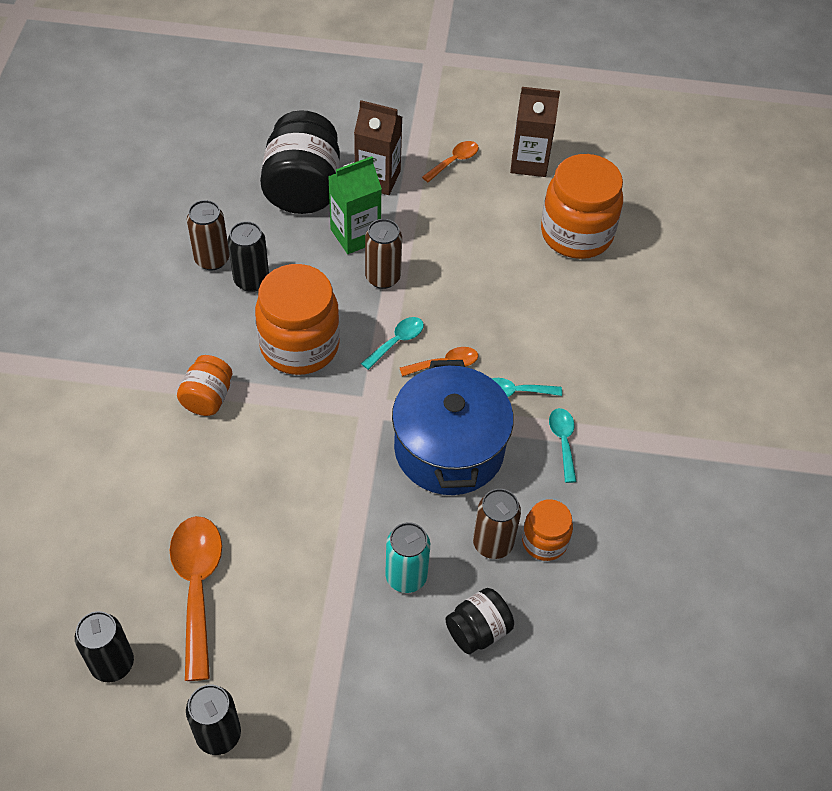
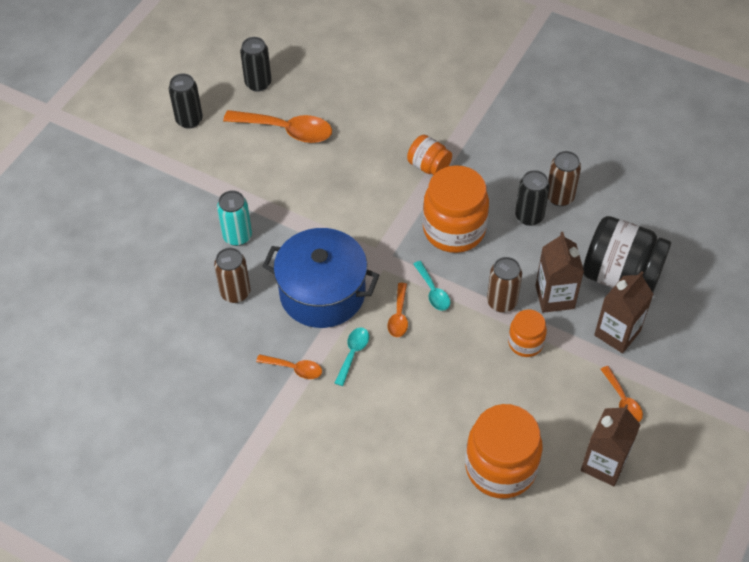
camera: 115 degrees right, 0 degrees up
(355, 235) = (554, 297): green carton -> brown carton
(478, 630) = (179, 262): black jar -> none
(544, 541) = (221, 324): orange jar -> orange jar (525, 343)
(563, 441) = (294, 369): turquoise spoon -> orange spoon

